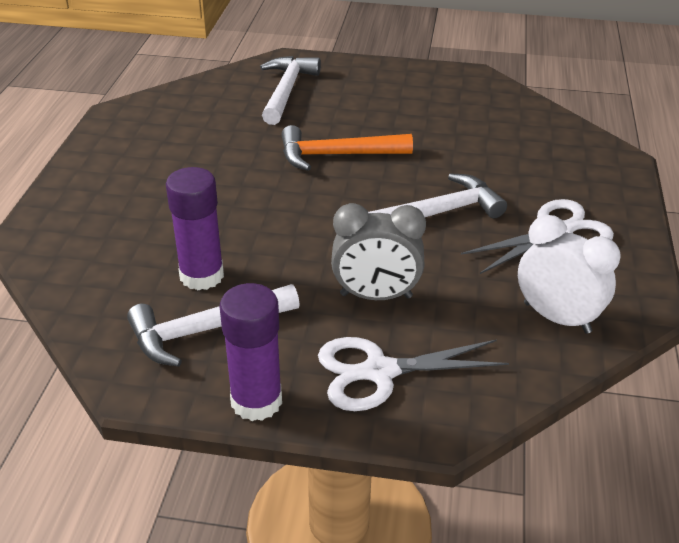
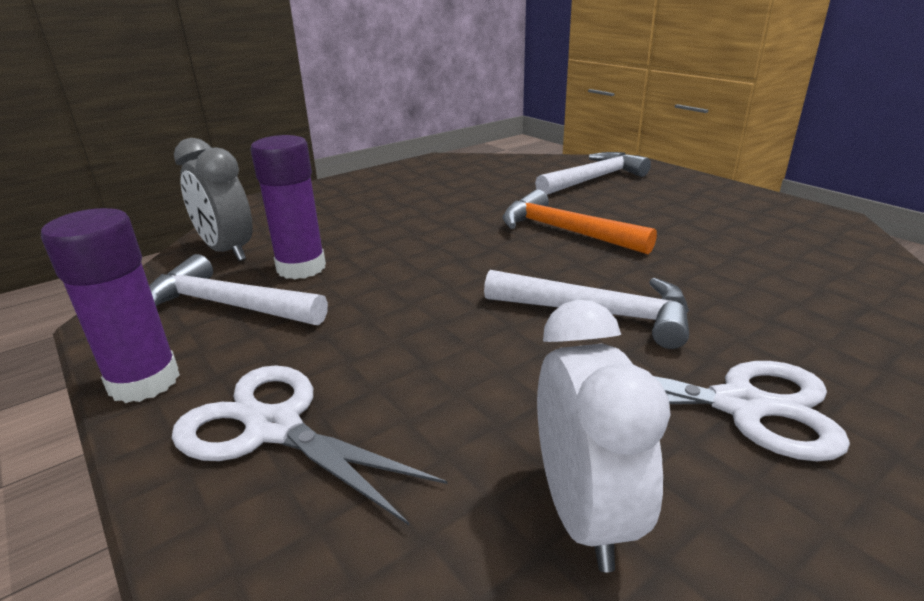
camera: 45 degrees right, 10 degrees down
(376, 296) = (402, 354): grey clock -> grey clock (227, 251)

